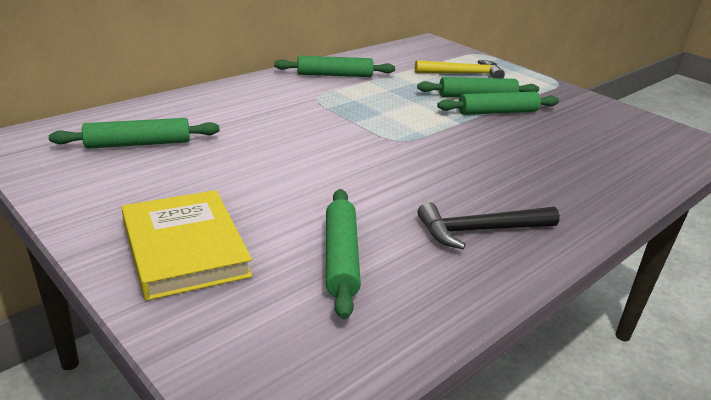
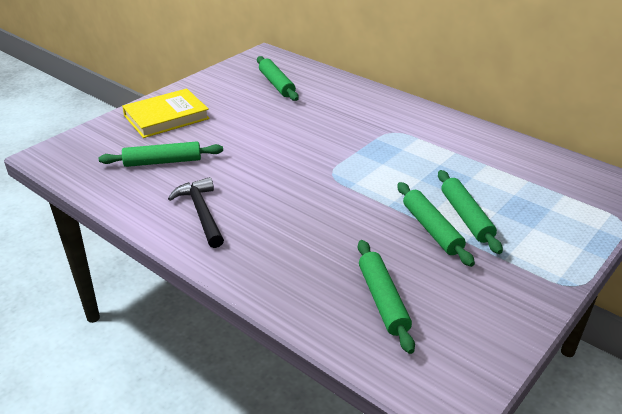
camera: 85 degrees right, 5 degrees up
(334, 75) = (453, 135): green rolling pin -> green rolling pin (383, 300)
(463, 74) = (530, 208): yellow hammer -> none

